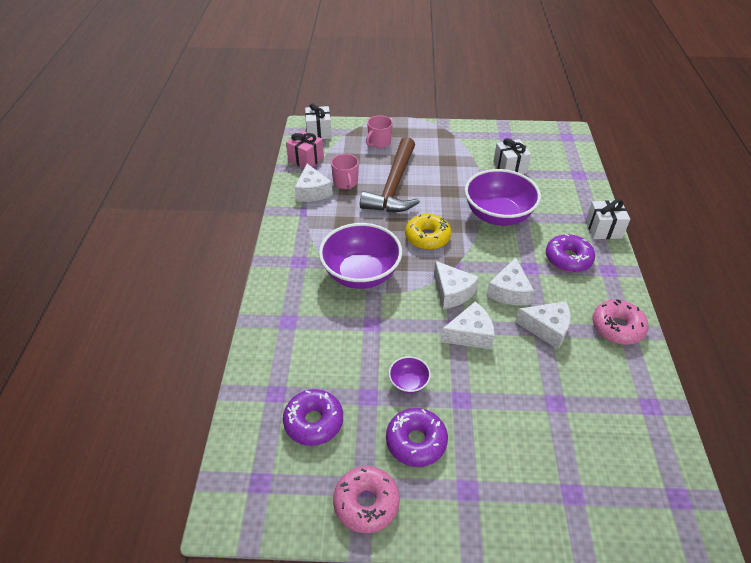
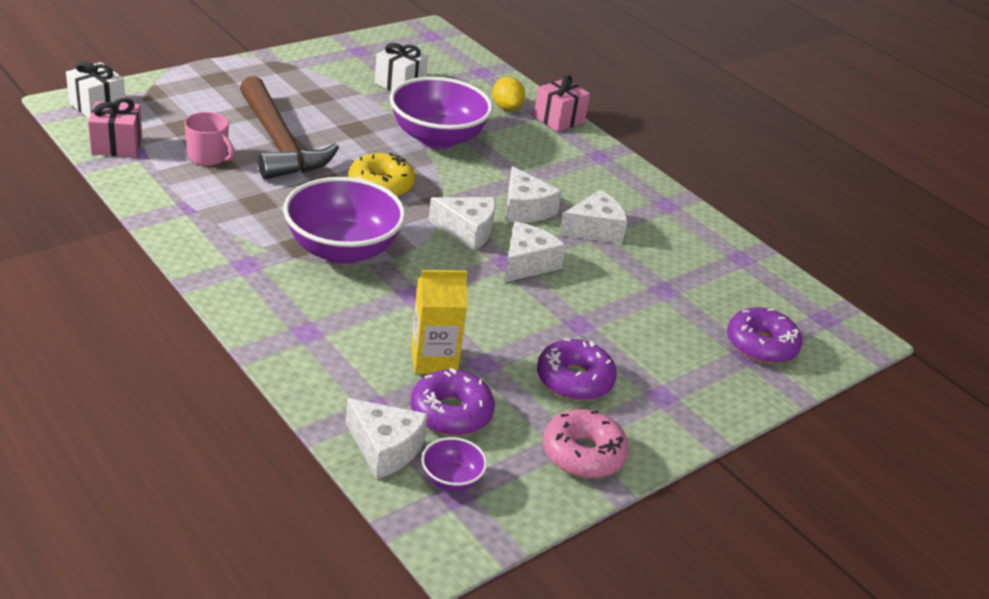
camera: 45 degrees left, 10 degrees down
(312, 192) = (173, 181): white cheese -> white cheese (385, 448)
(340, 377) = (434, 359): none -> yellow carton
(379, 142) = (203, 98): pink mug -> none
(408, 383) = (512, 332): purple bowl -> purple bowl (451, 479)
(568, 259) = (552, 158): purple donut -> purple donut (761, 345)
(570, 208) = (506, 108): none -> yellow lemon
(603, 229) = (559, 119): white gift -> pink gift
(617, 327) = (655, 204): pink donut -> none

